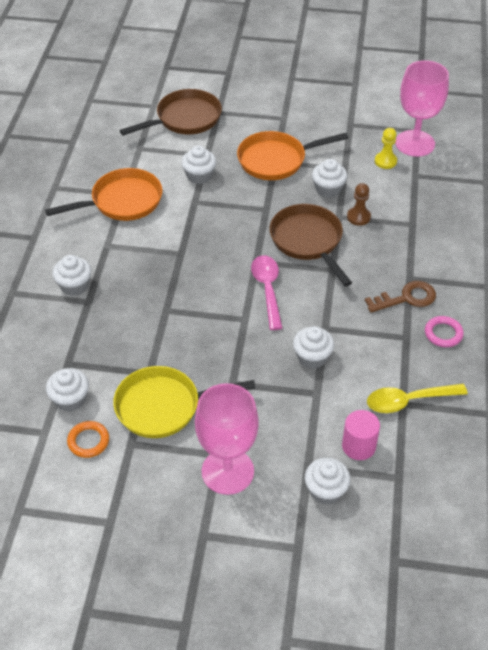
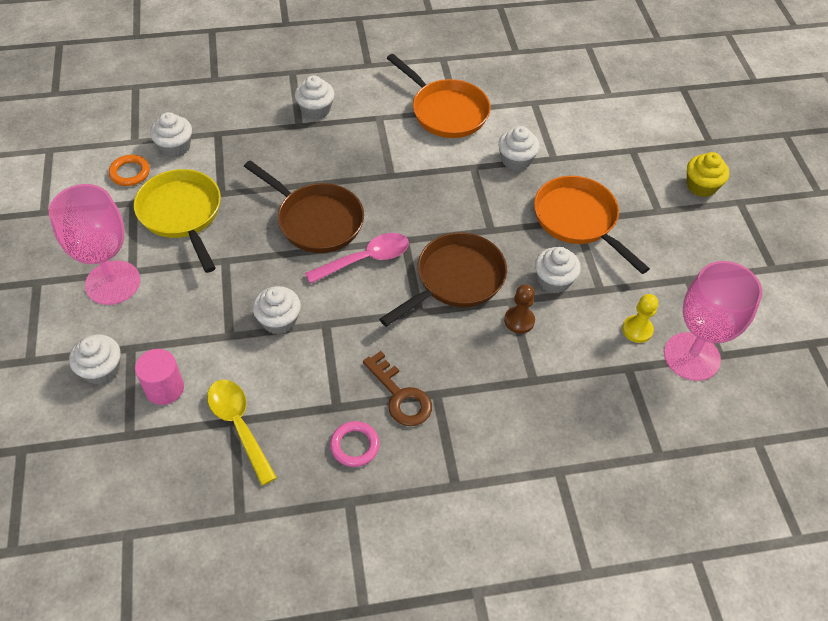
camera: 70 degrees right, 5 degrees up
(185, 119) = (603, 125): brown pan -> brown pan (316, 220)
(269, 90) = (701, 186): none -> yellow cupcake

